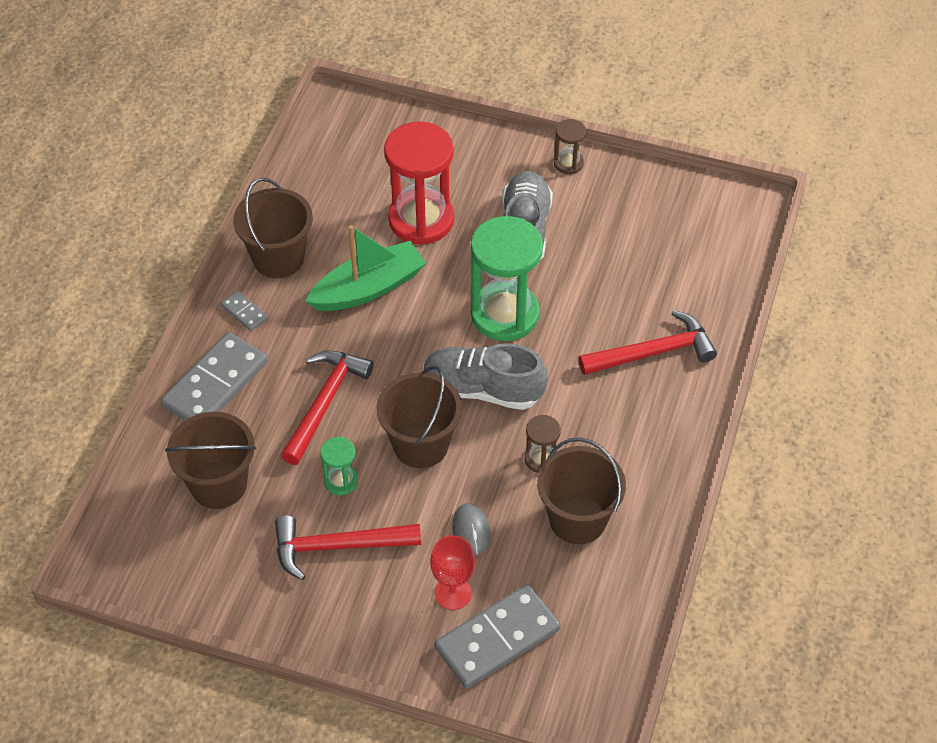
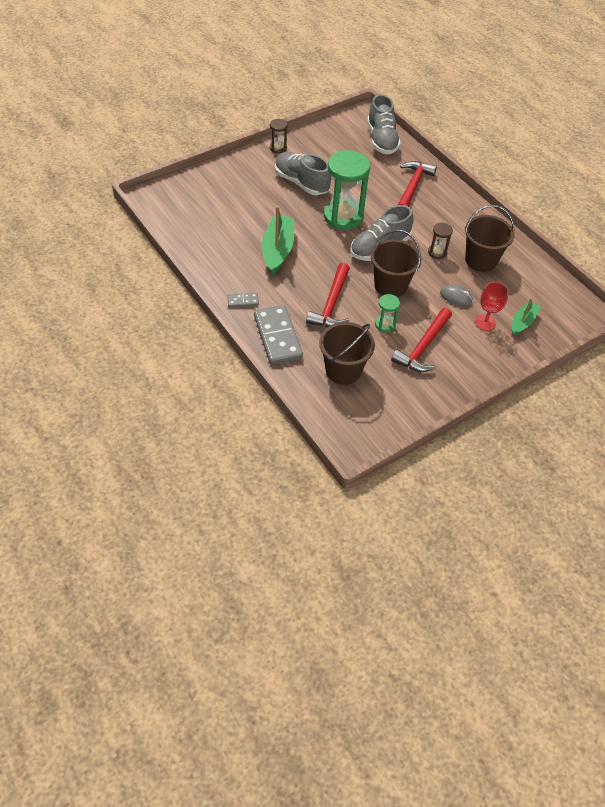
camera: 55 degrees left, 0 degrees up
(278, 258) = (222, 270): brown bucket -> none
(324, 403) = (332, 304): red hammer -> red hammer turned 135 degrees counterclockwise
(421, 219) = (256, 210): red hourglass -> none
(497, 638) = (523, 322): grey domino -> green boat
(717, 258) = (381, 140): none -> grey shoe

